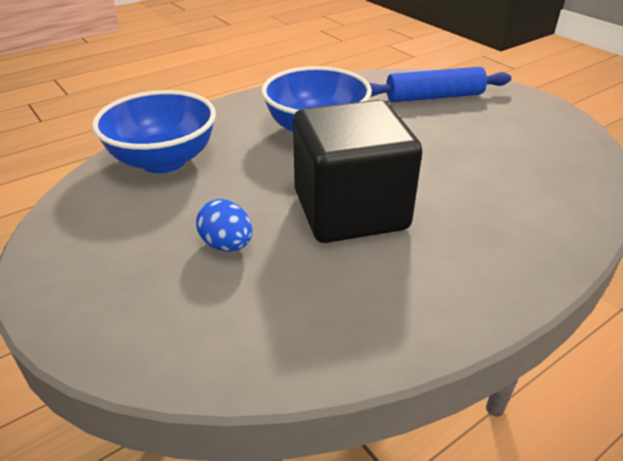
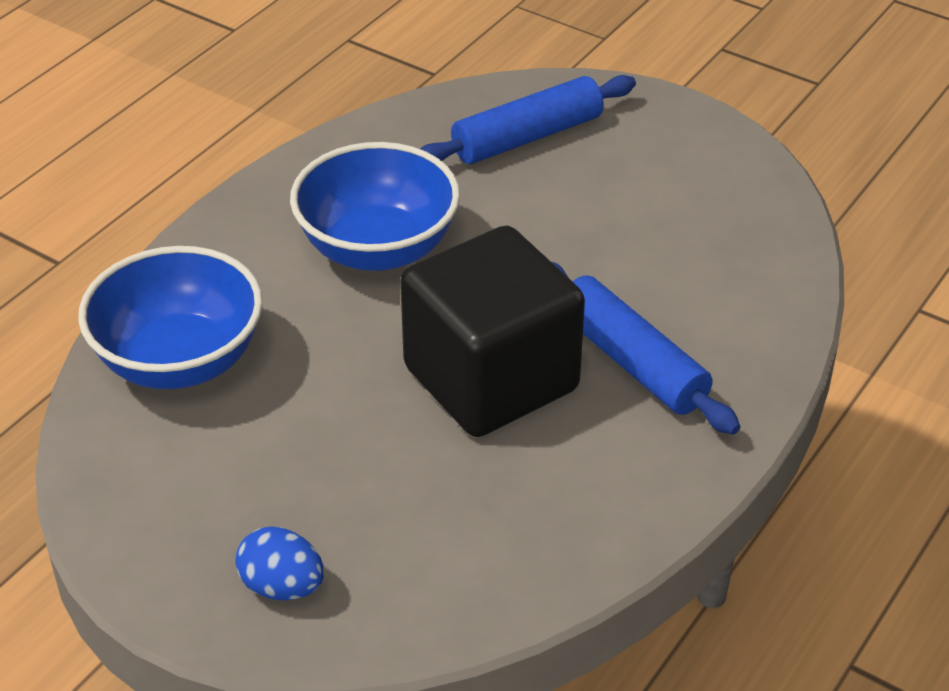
camera: 20 degrees left, 5 degrees up
(227, 245) = (357, 472): blue egg -> blue egg (282, 586)
(456, 222) = (631, 362): none -> blue rolling pin

